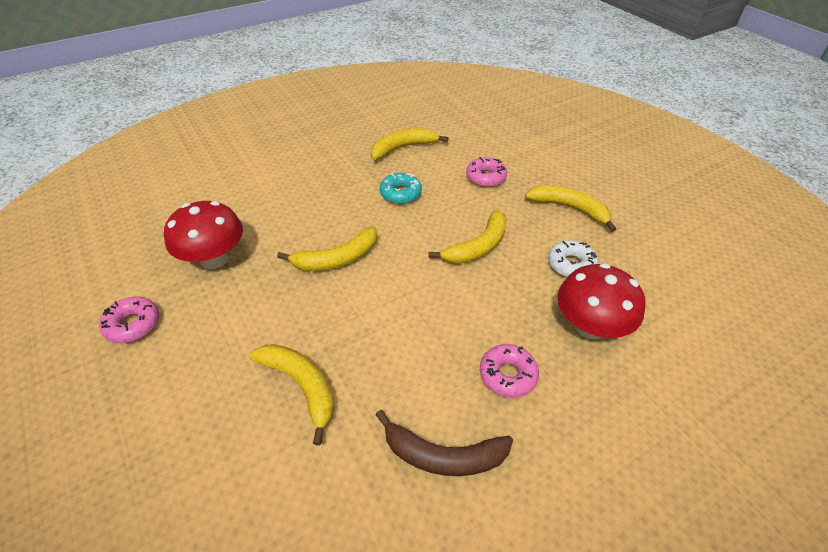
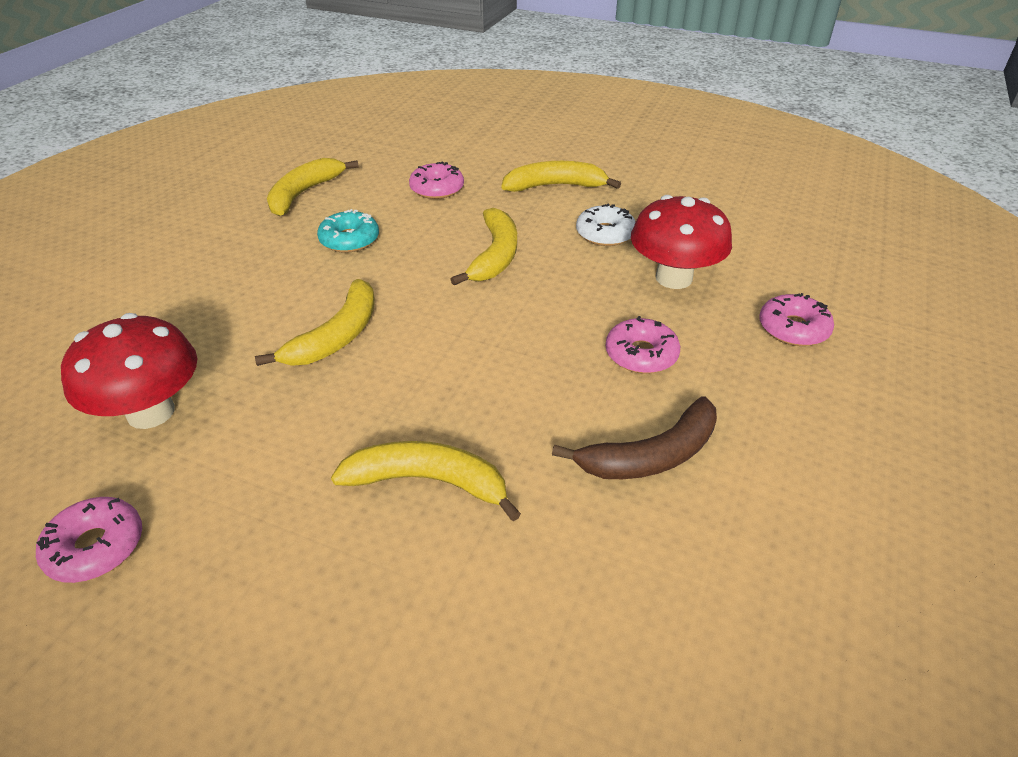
camera: 35 degrees left, 5 degrees down
(647, 421) = (793, 329): none -> pink donut

